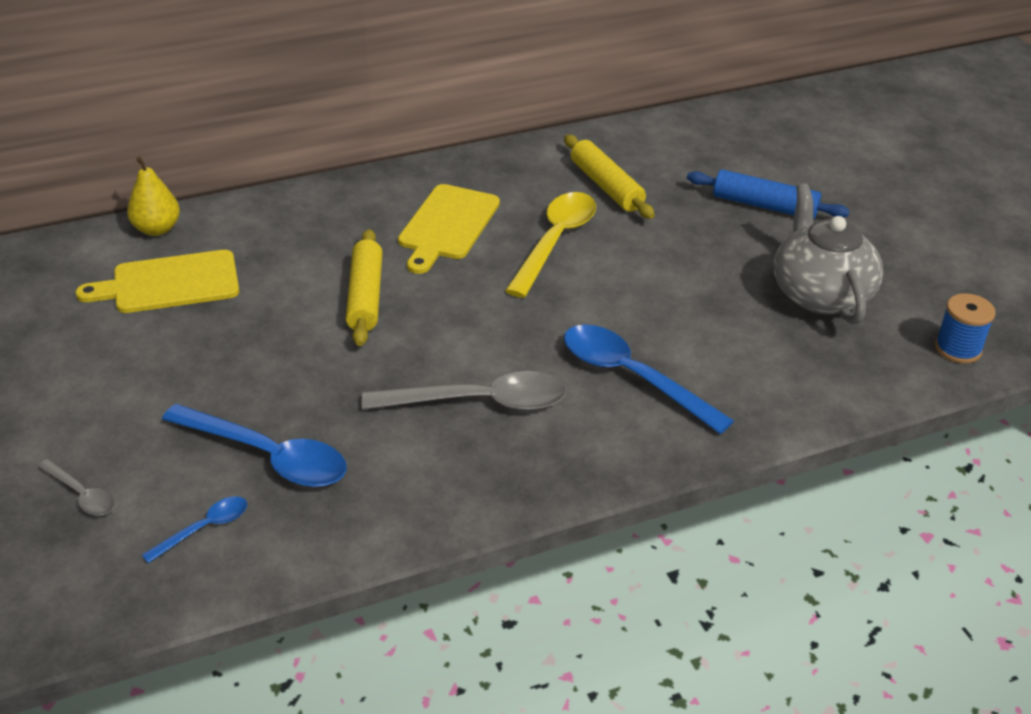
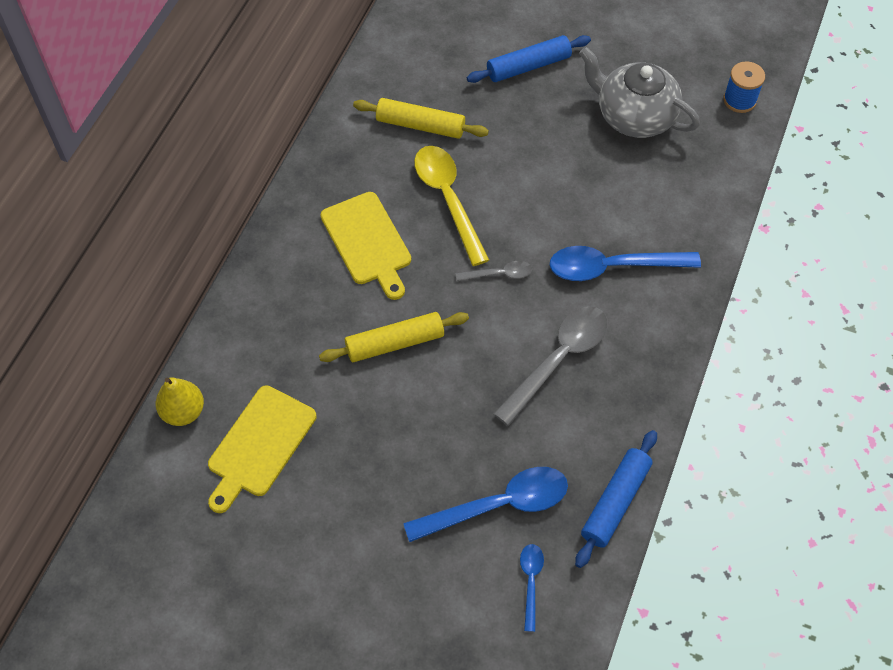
camera: 45 degrees left, 20 degrees up
(81, 495) = (435, 632): grey spoon -> grey spoon (499, 274)
(365, 296) = (395, 343): yellow rolling pin -> yellow rolling pin turned 60 degrees counterclockwise
(365, 536) = (615, 502): none -> blue rolling pin

